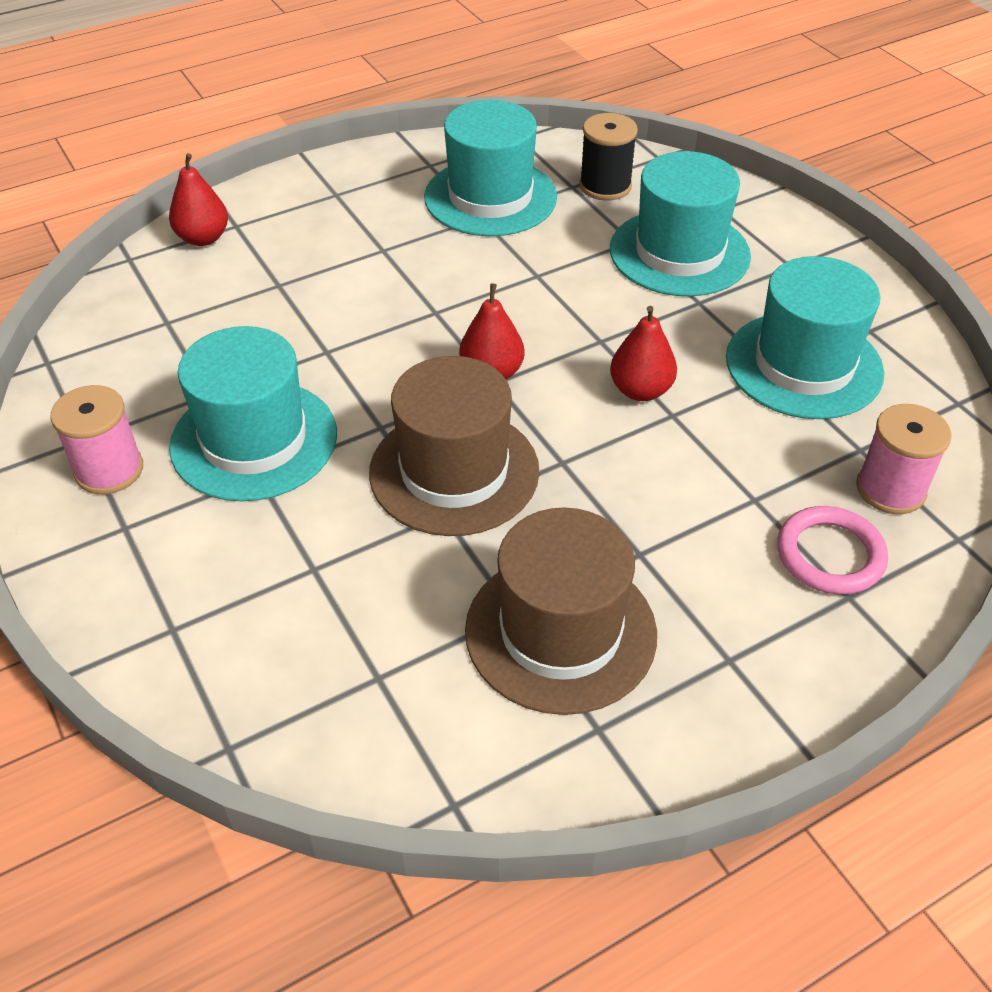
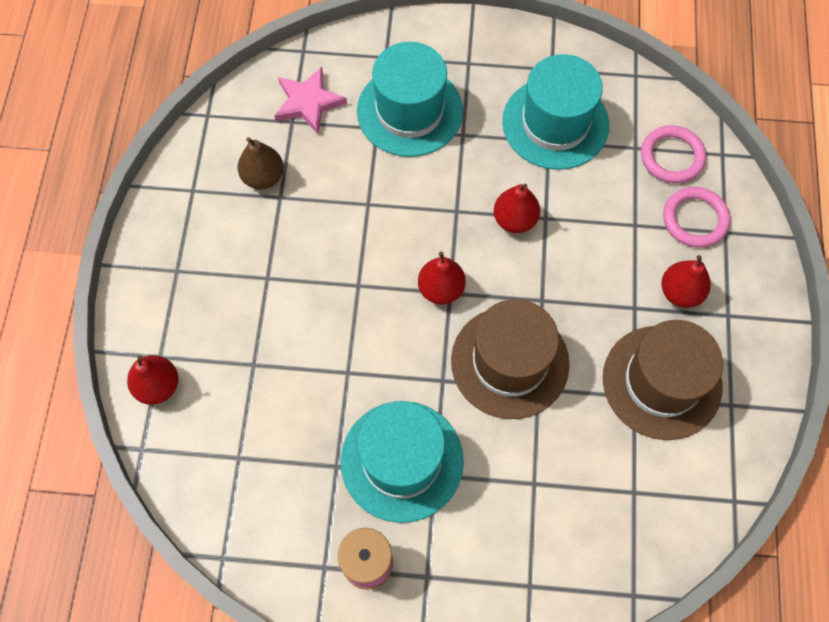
camera: 55 degrees left, 20 degrees up
(490, 197) = (263, 177): turquoise hat -> brown pear
(605, 186) = (308, 103): black spool -> pink star
(709, 590) = (680, 292): none -> red pear
(890, 489) = (672, 157): pink spool -> pink ring

